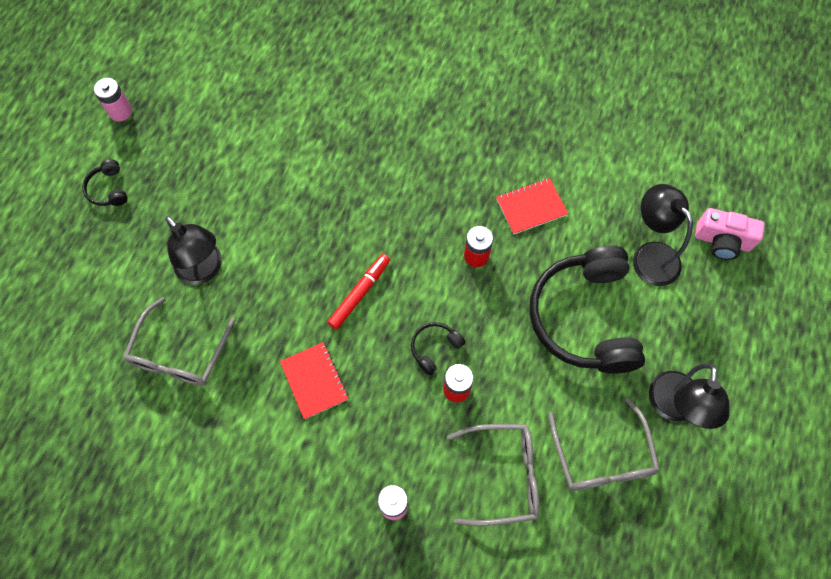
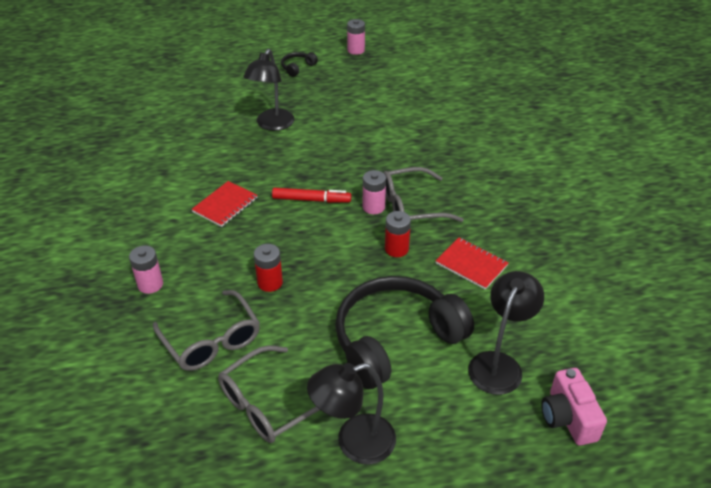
camera: 60 degrees right, 25 degrees down
(180, 354) = (204, 139): grey glasses -> grey glasses (411, 206)
(406, 243) = (373, 207): none -> pink battery
(434, 348) = (296, 256): black headphones -> none

